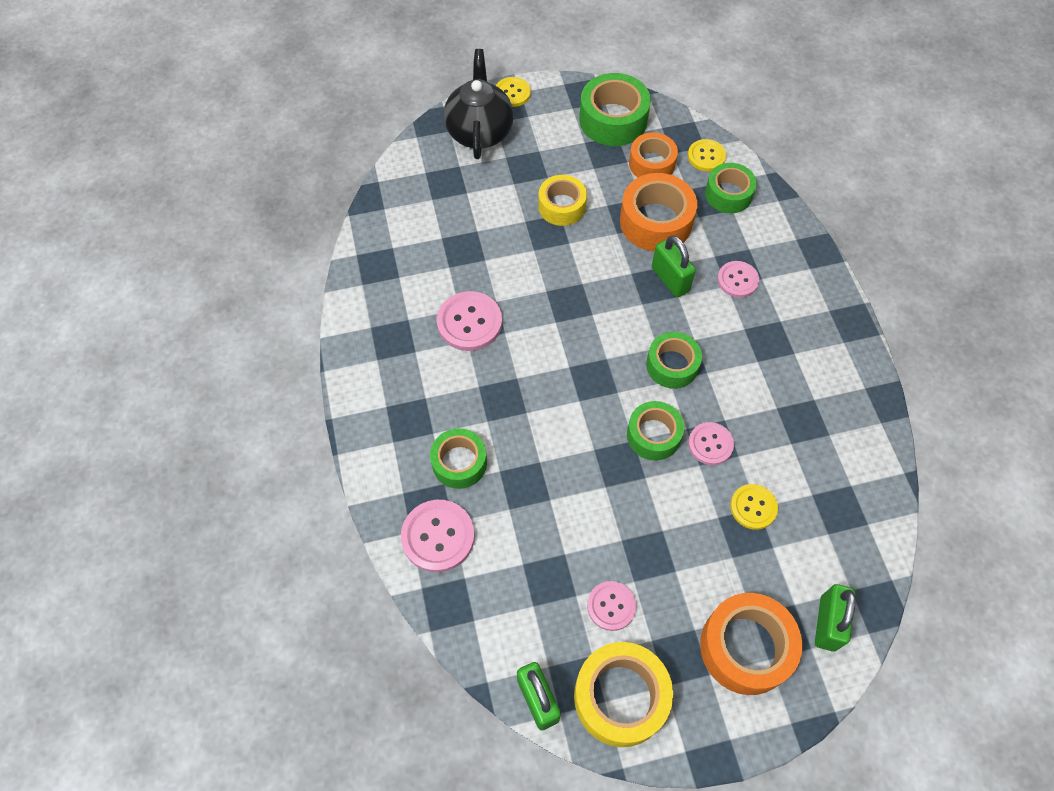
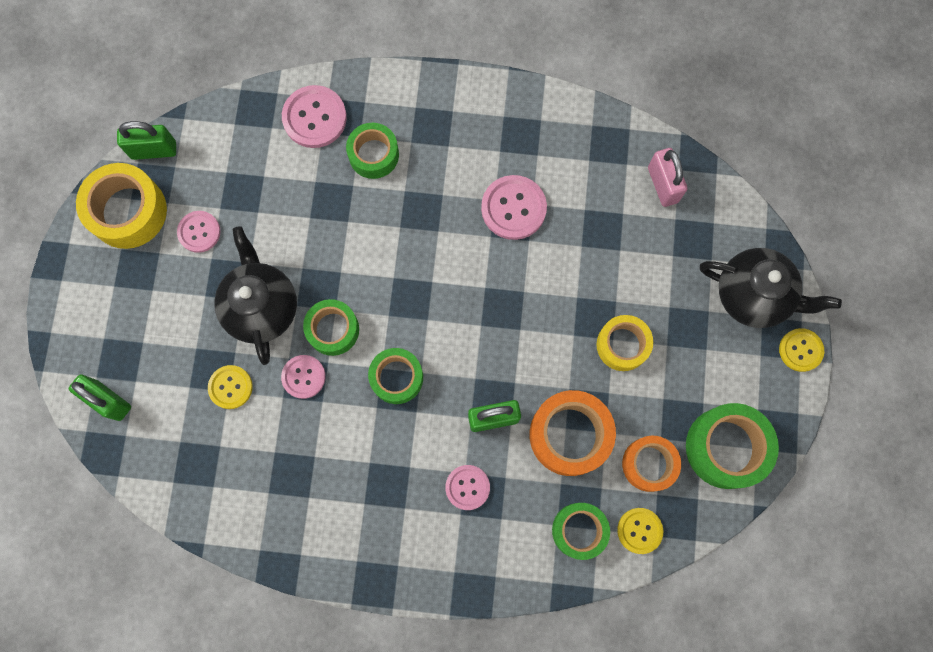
camera: 110 degrees right, 15 degrees up
(403, 216) = (662, 185): none -> pink padlock
(661, 509) = (261, 307): none -> black teapot
(745, 647) = (120, 324): orange tape -> none

